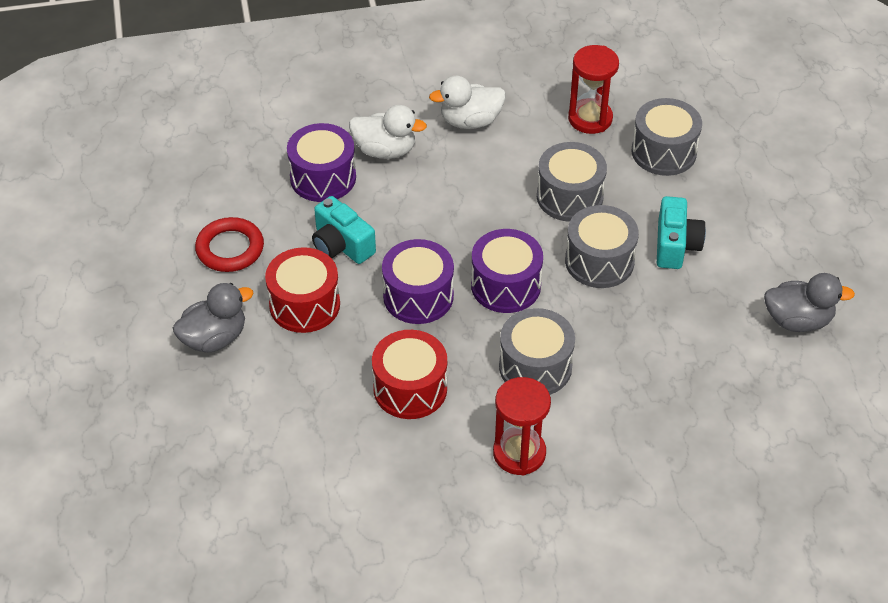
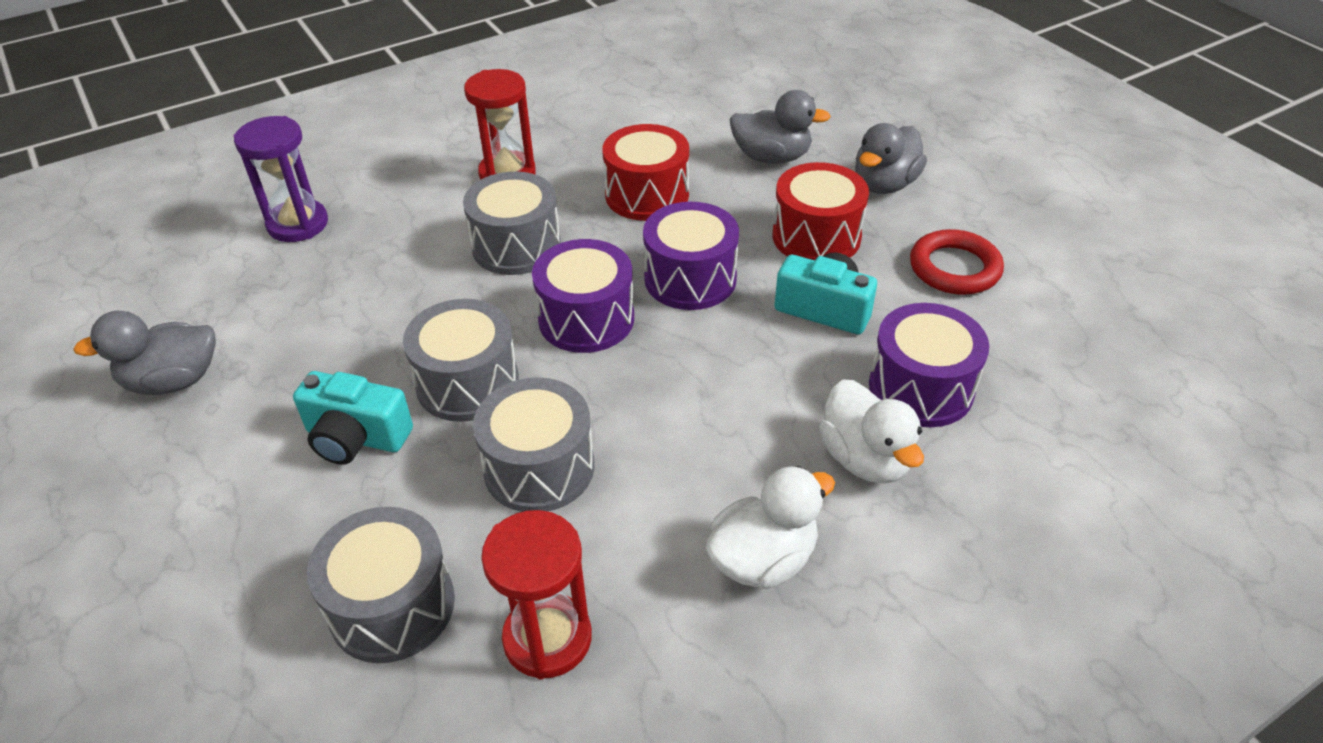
camera: 160 degrees right, 5 degrees down
(282, 398) = (771, 157): none -> grey duck
(385, 150) = (865, 459): white duck -> white duck turned 105 degrees counterclockwise
(675, 245) = (356, 437): turquoise camera -> turquoise camera turned 60 degrees counterclockwise
(711, 448) = (298, 224): none -> purple hourglass

